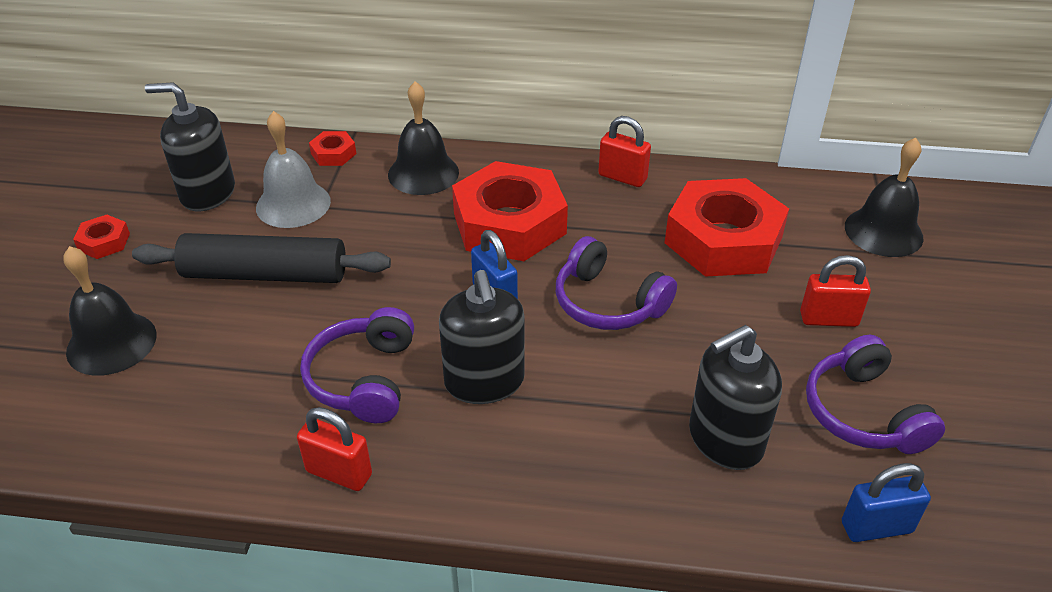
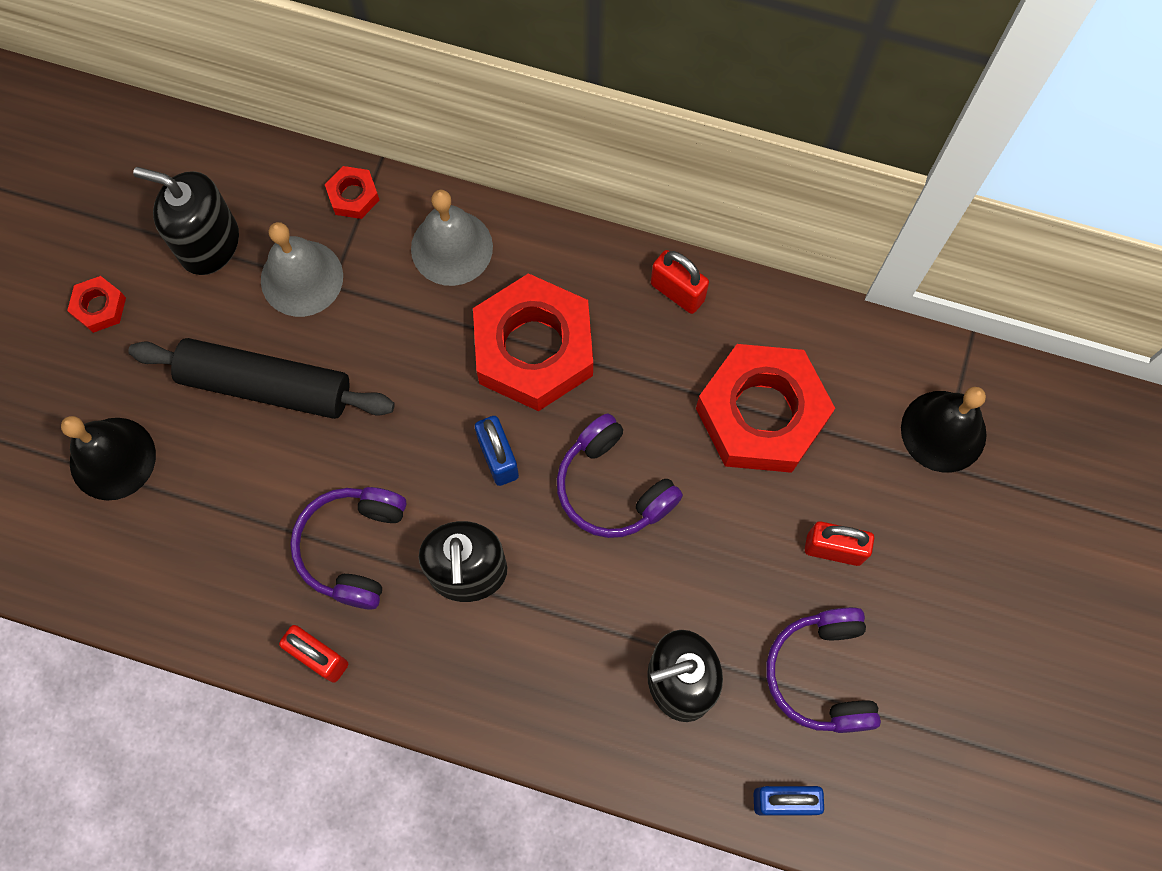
camera: 10 degrees right, 30 degrees up
(423, 173) = (451, 247): black bell -> grey bell

